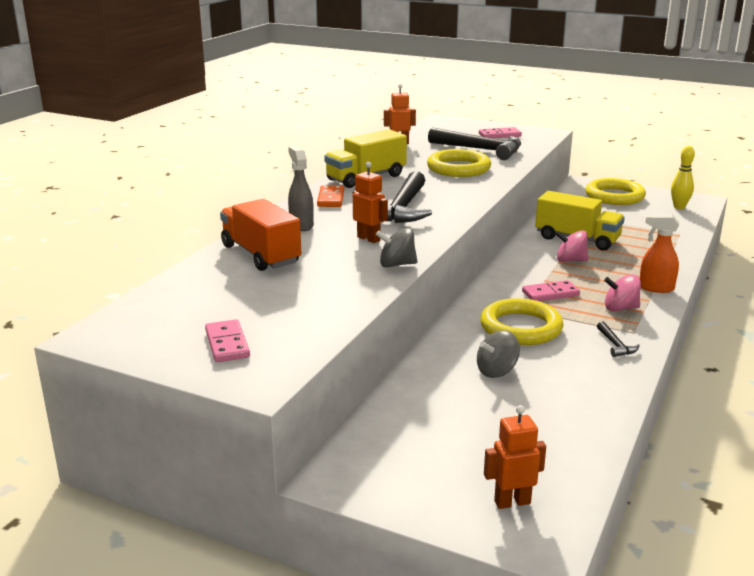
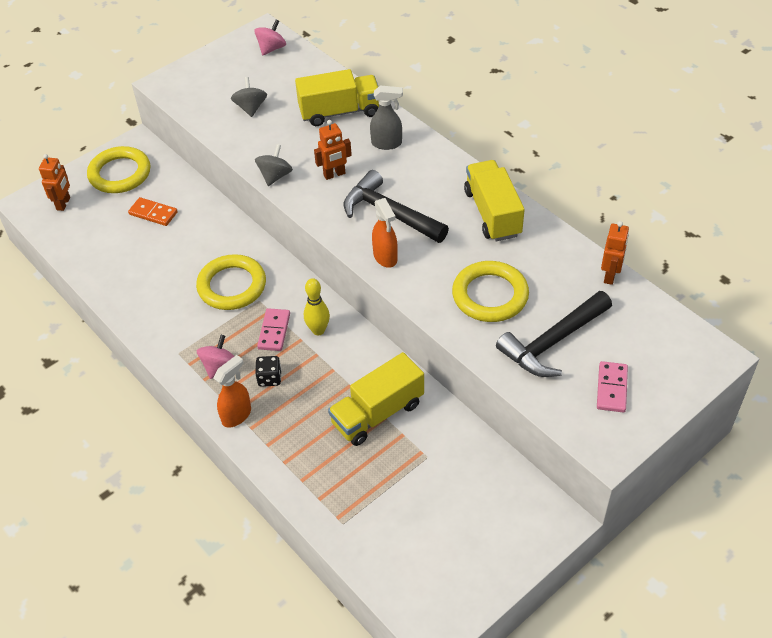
camera: 115 degrees right, 25 degrees up
(227, 344) = (216, 78): pink domino -> none
(260, 254) = (340, 112): orange truck -> yellow truck
(330, 199) = (443, 175): orange domino -> orange domino (153, 213)
(458, 202) = (385, 257): none -> orange spray bottle
(496, 371) = (184, 247): grey spinning top -> grey spinning top (251, 108)
(570, 260) = (331, 380): pink spinning top -> pink spinning top (271, 48)
(601, 284) = (269, 378): none -> black dice
(614, 196) = (491, 528): yellow ring -> yellow ring (120, 174)
(616, 345) = (169, 331): black hammer -> none
(679, 207) = (421, 581): yellow bowling pin -> yellow bowling pin (318, 330)

